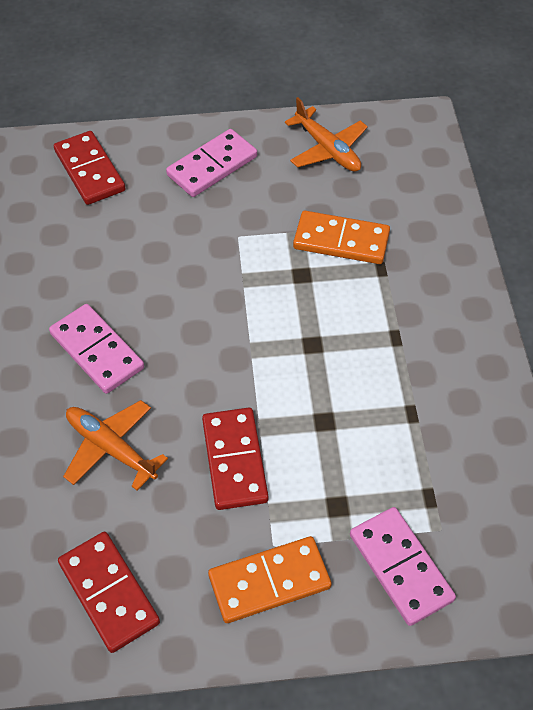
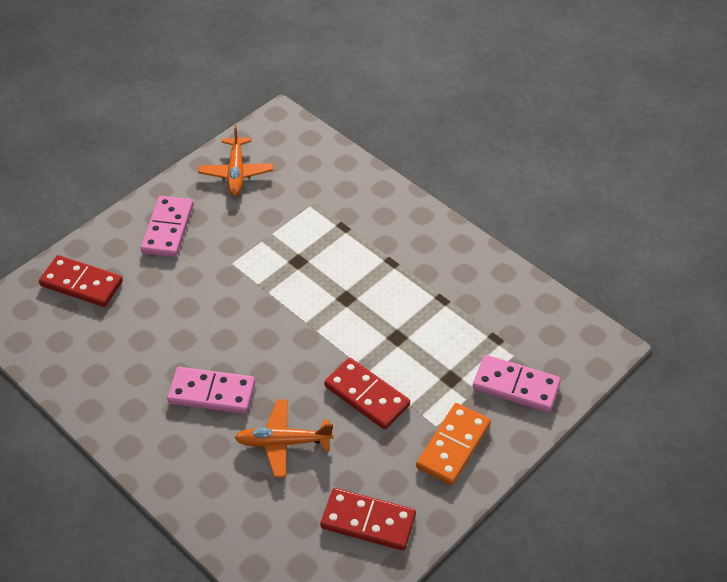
camera: 40 degrees left, 5 degrees down
(327, 149) = (236, 172): orange plane -> orange plane turned 75 degrees clockwise
(341, 241) = (302, 225): orange domino -> none

